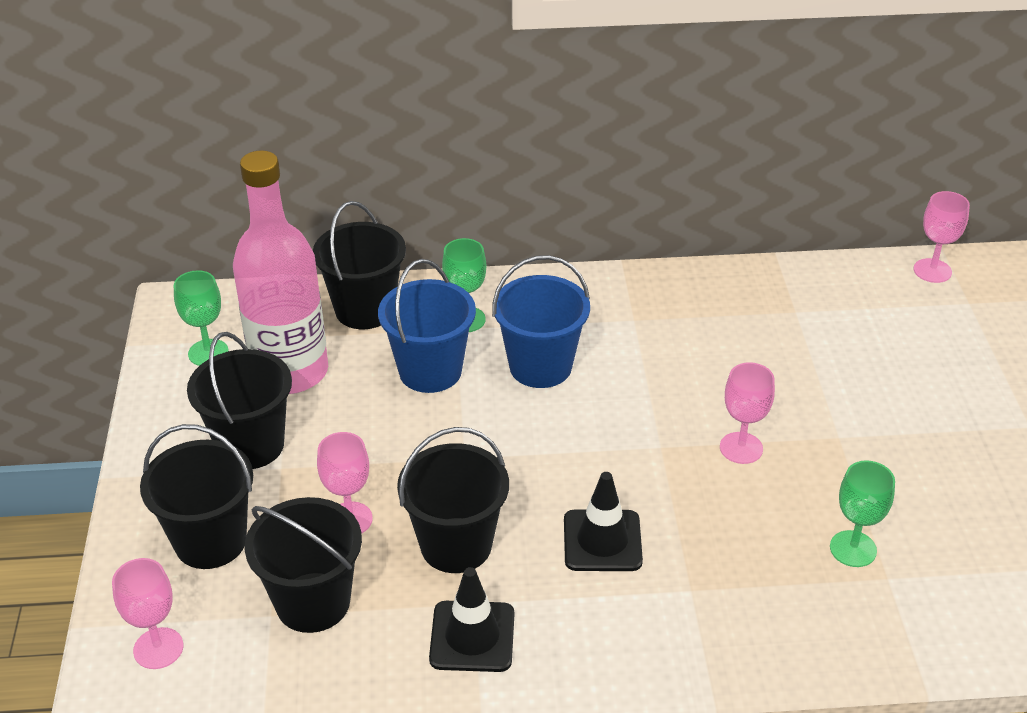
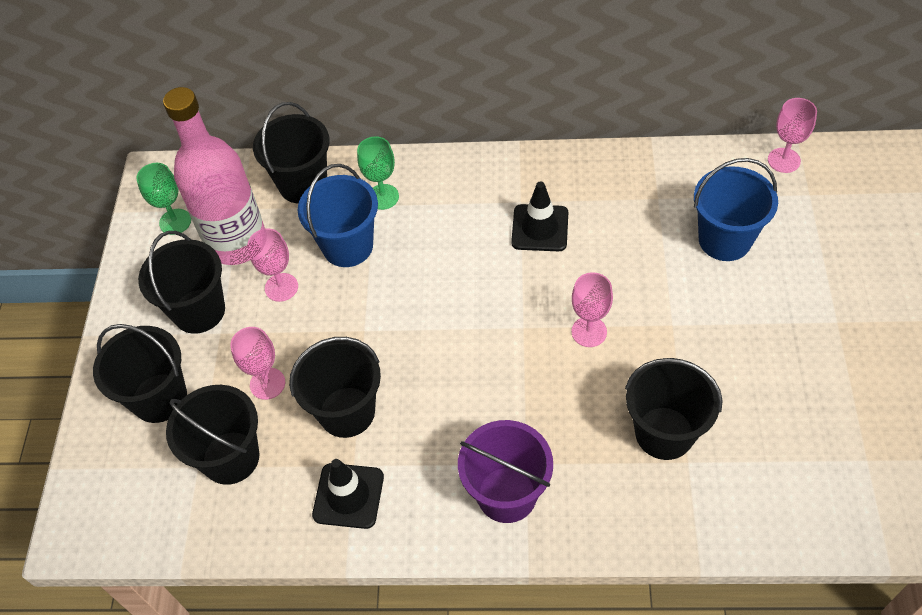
camera: 10 degrees right, 15 degrees up
(158, 648) = (111, 491): pink goblet -> pink goblet (281, 287)
(540, 366) = (437, 245): blue bucket -> blue bucket (724, 240)
(602, 541) = (462, 414): black traffic cone -> black traffic cone (540, 228)
(673, 624) = (507, 494): none -> purple bucket
(853, 549) = (664, 433): green goblet -> black bucket

